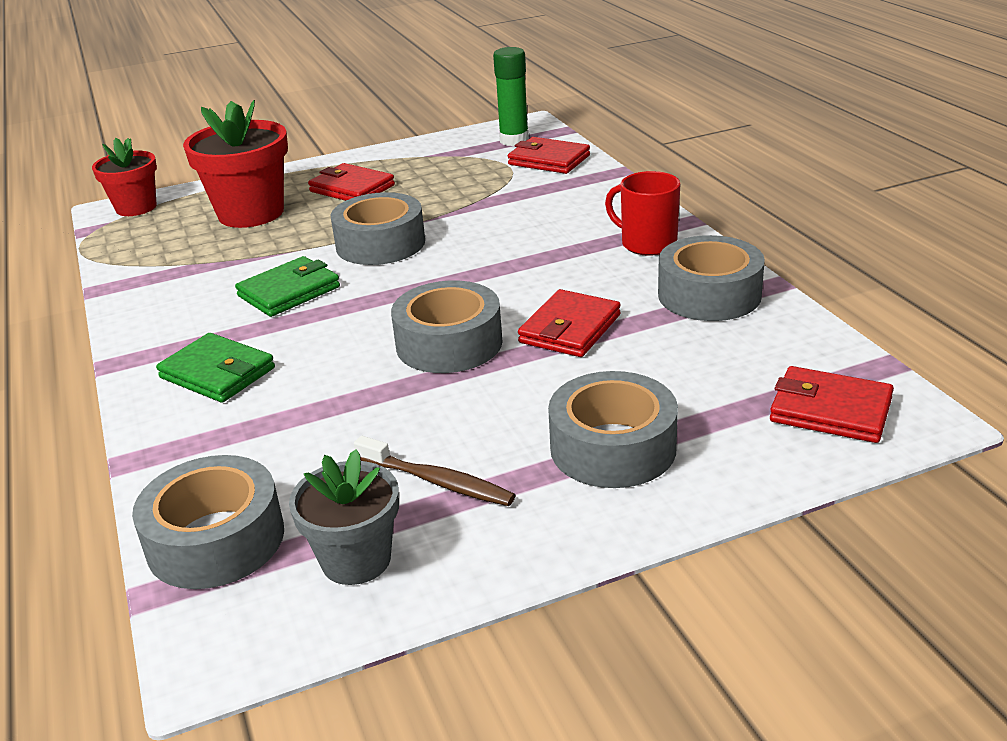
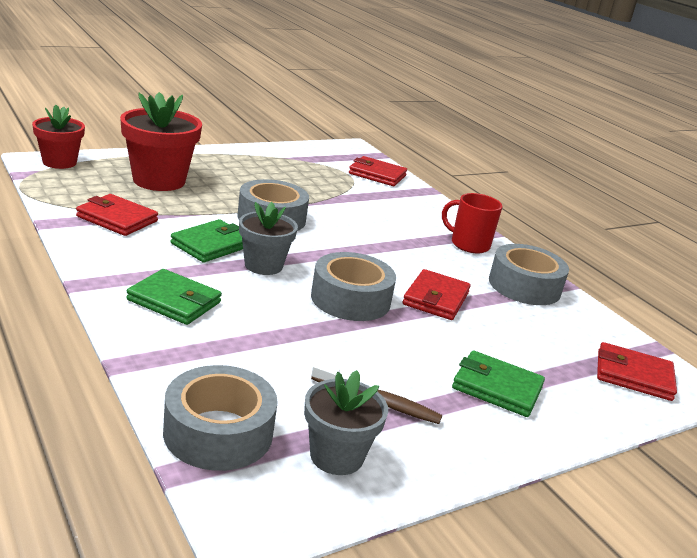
camera: 15 degrees left, 5 degrees down
(347, 311) = (263, 265): none -> grey flower pot
(352, 188) = (234, 173): red wallet -> red wallet (117, 219)
(514, 140) = (346, 156): green glue stick -> none
(613, 447) = (497, 388): grey tape -> green wallet

